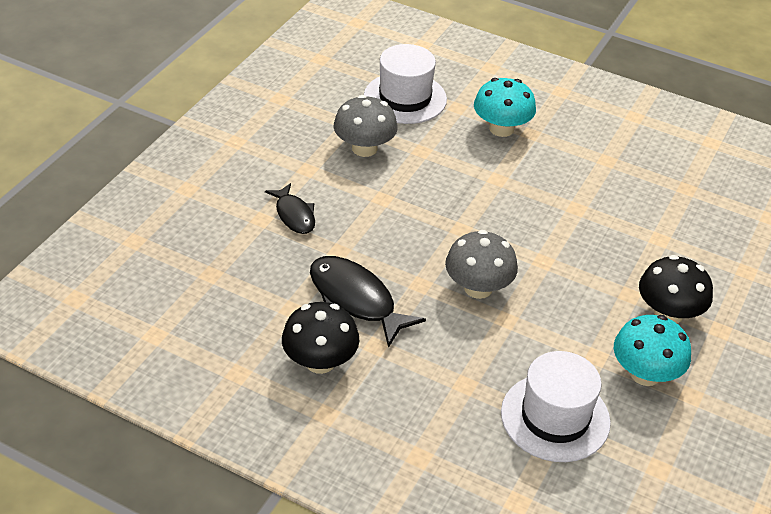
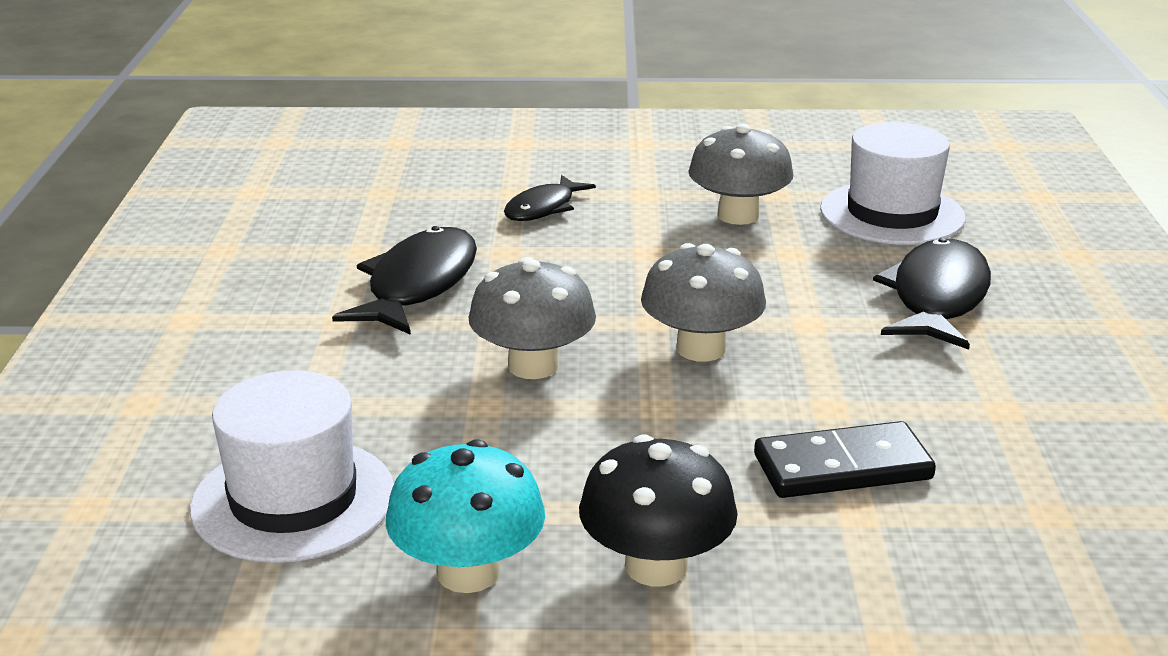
camera: 65 degrees right, 15 degrees down
(320, 361) = (279, 291): black mushroom -> none
(499, 224) = (701, 348): none -> grey mushroom
(501, 129) = (937, 298): turquoise mushroom -> black fish
(625, 227) = (842, 467): none -> black domino

